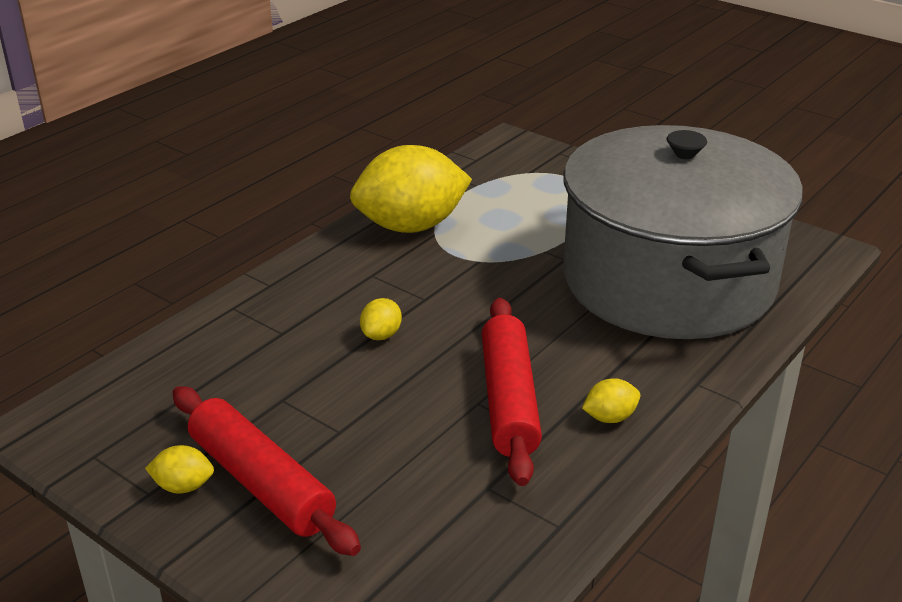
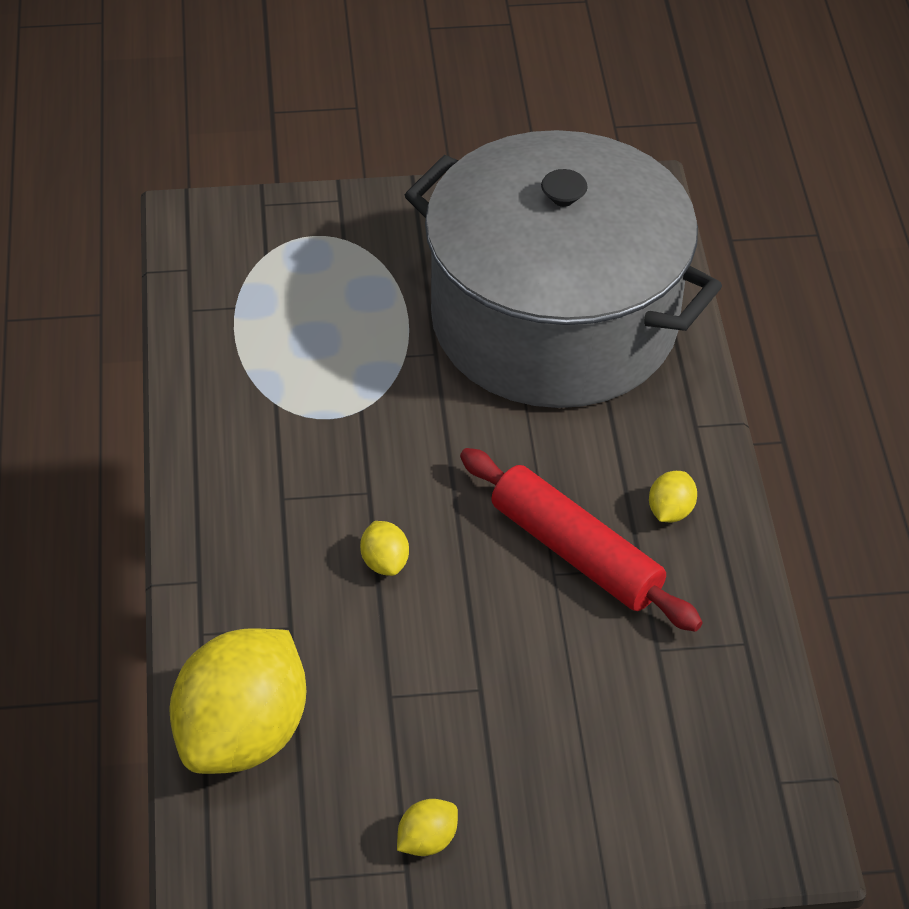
camera: 45 degrees left, 15 degrees up
(261, 483) = (484, 786): red rolling pin -> none
(411, 226) = (240, 409): yellow lemon -> yellow lemon (242, 735)

